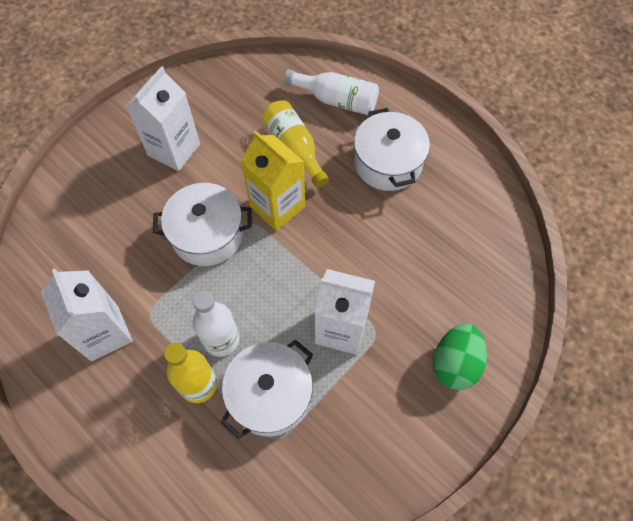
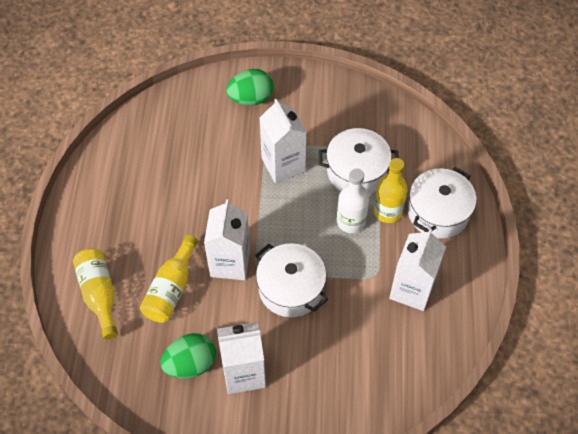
camera: 130 degrees left, 5 degrees down
(218, 121) = (190, 364): none -> green egg
(277, 206) = (230, 263): yellow carton -> white carton
(336, 100) = (99, 294): white bottle -> yellow bottle
(388, 163) = (133, 221): white pot -> white pot (438, 212)

